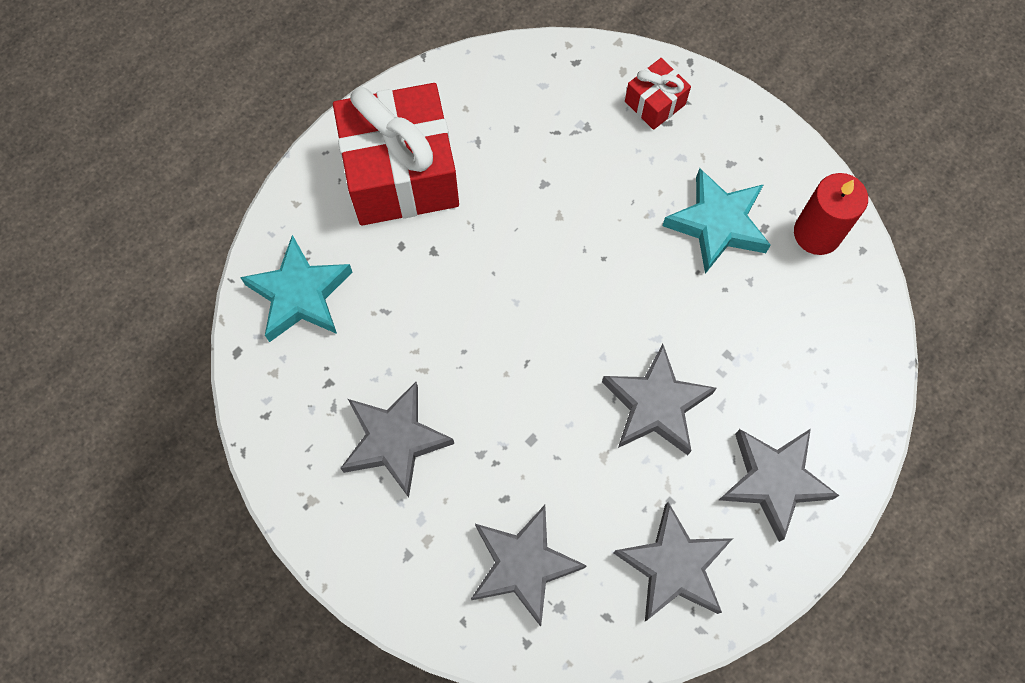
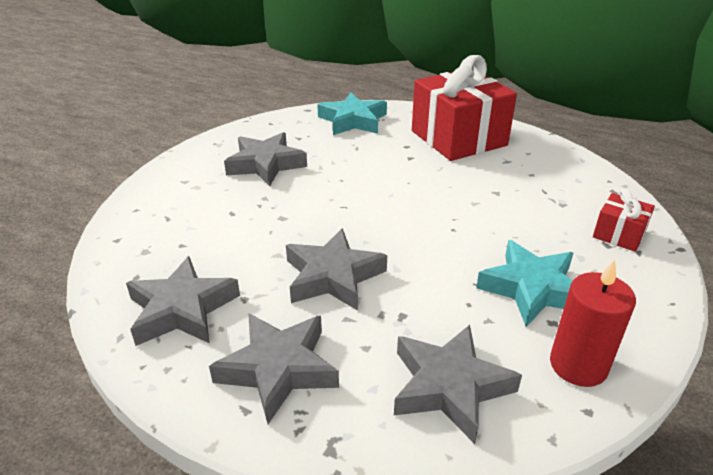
camera: 75 degrees right, 35 degrees down
(523, 565) = (179, 229): grey star -> grey star (449, 386)

